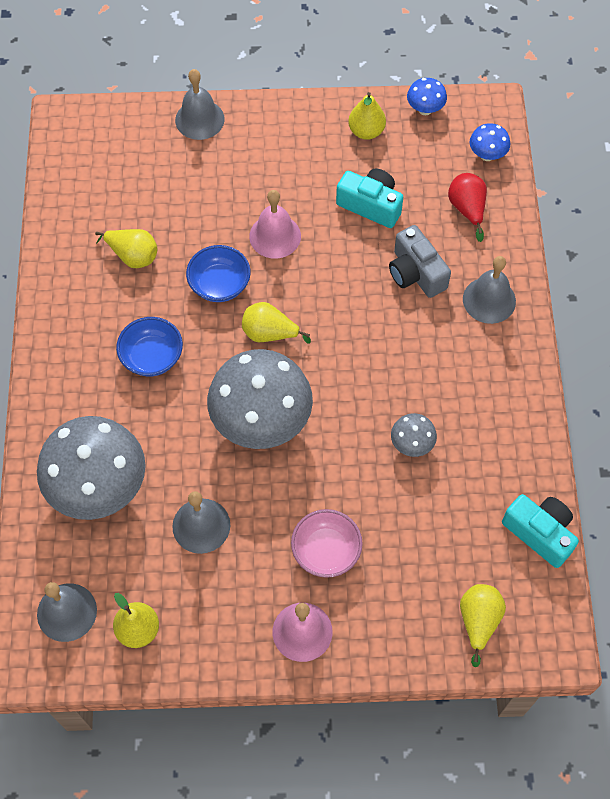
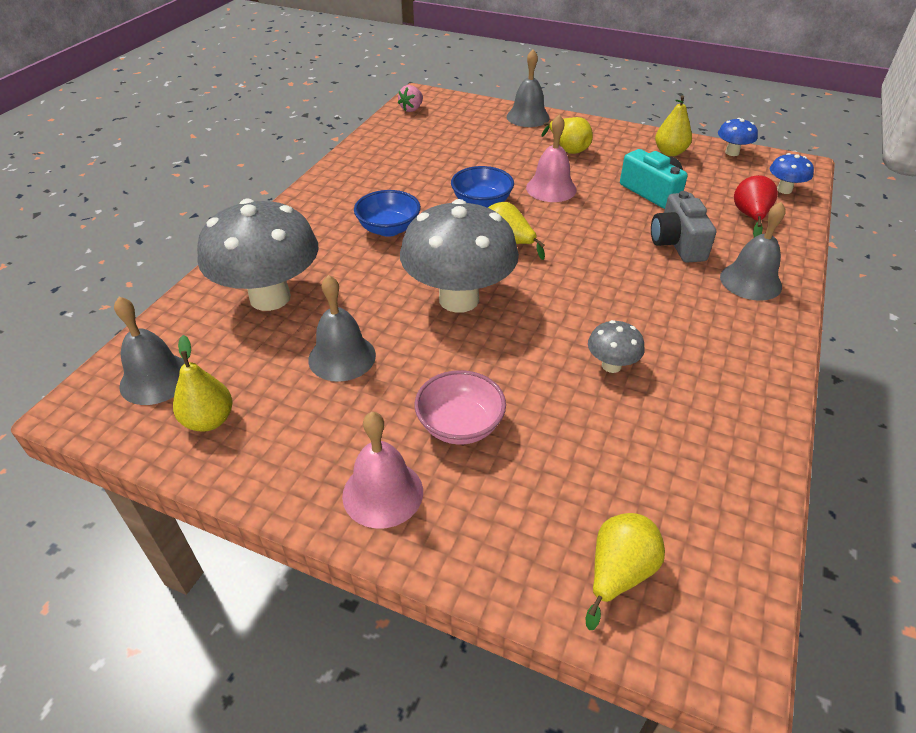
camera: 25 degrees right, 20 degrees down
(66, 150) = (412, 109): none -> pink strawberry
(133, 256) = (419, 170): yellow pear -> yellow pear (568, 149)
(540, 533) = (744, 504): turquoise camera -> none

